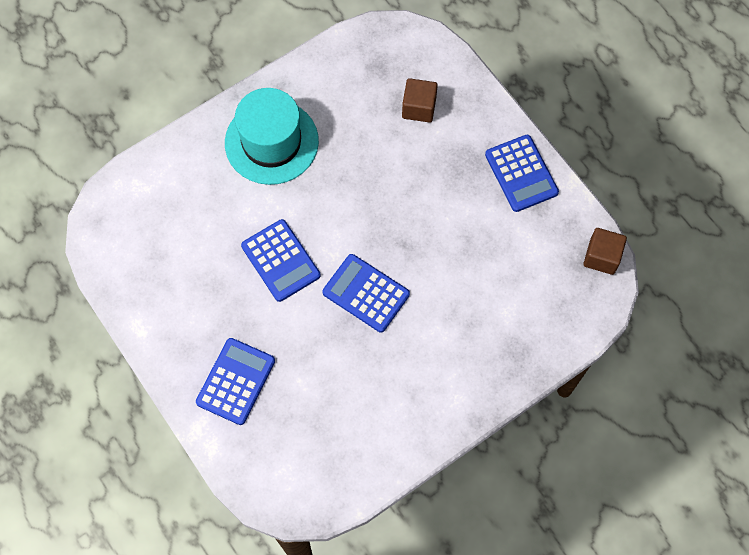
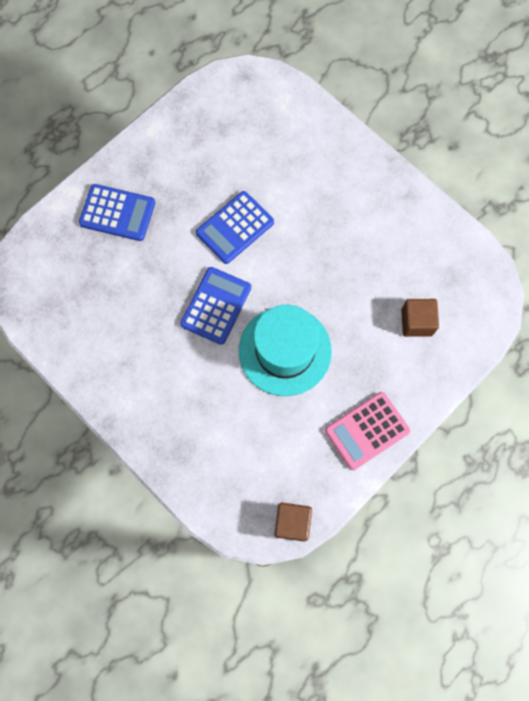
camera: 80 degrees right, 5 degrees up
(271, 142) = (350, 198): turquoise hat -> turquoise hat (285, 351)
(521, 173) = (367, 431): blue calculator -> pink calculator

